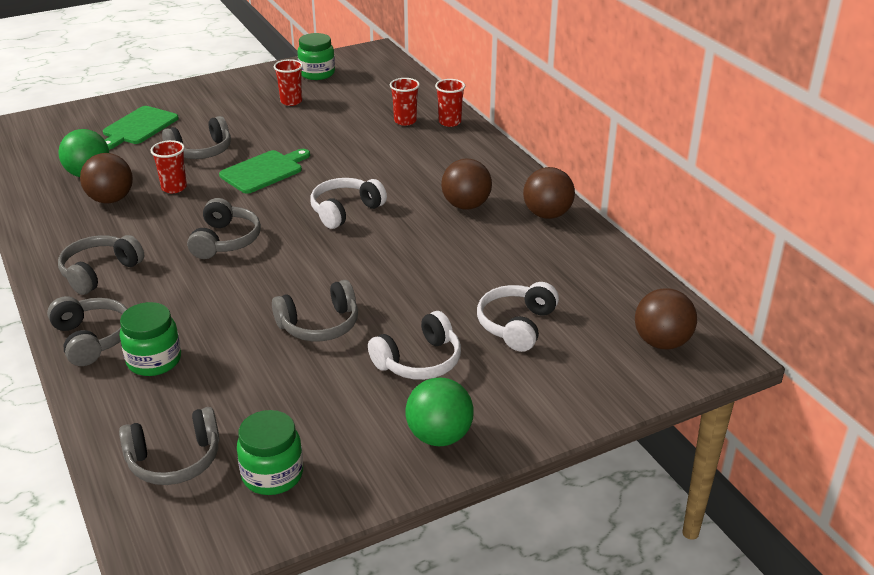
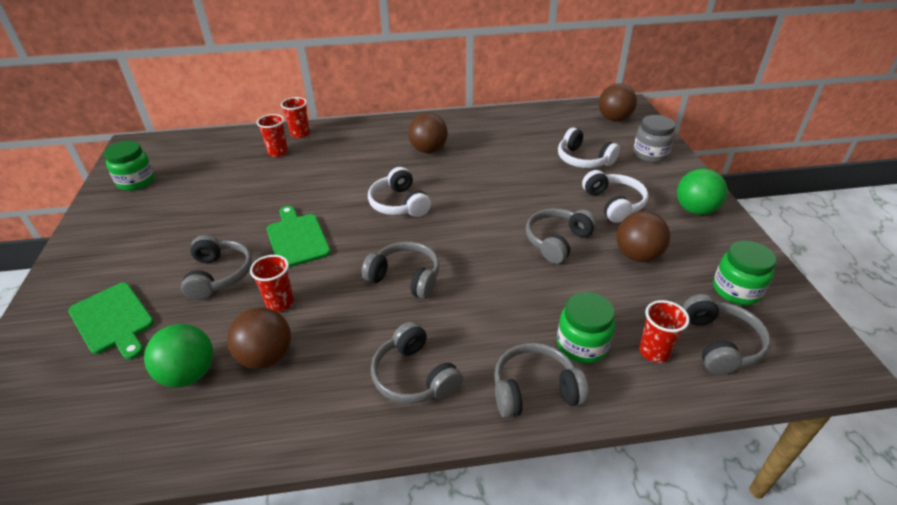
camera: 70 degrees left, 5 degrees up
(291, 101) = (176, 204): red cup -> red cup (654, 352)
(319, 325) = (557, 241): grey headphones -> grey headphones turned 135 degrees counterclockwise
(547, 214) = (460, 123): brown ball -> brown ball (637, 255)
(571, 386) = (650, 154): none -> grey jar

